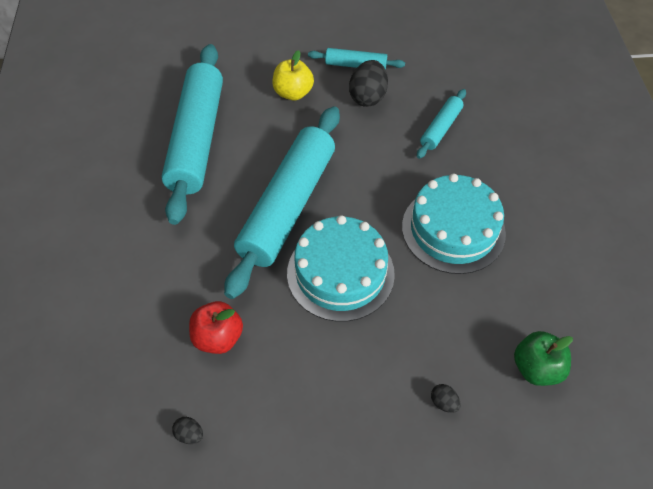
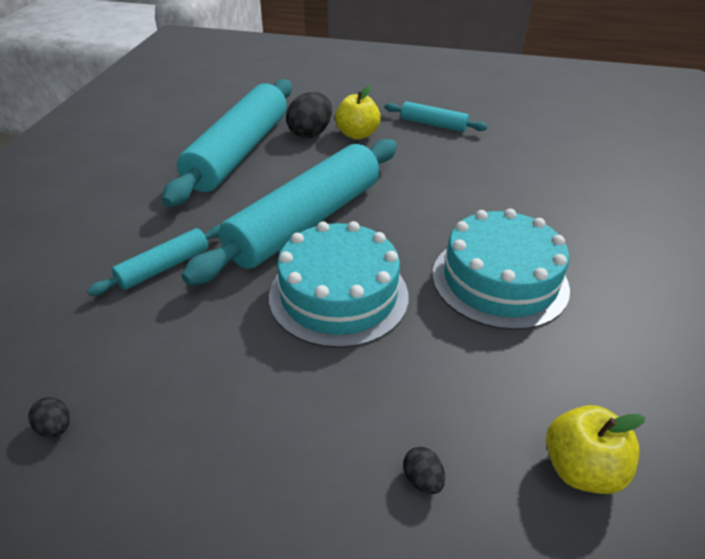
camera: 15 degrees right, 15 degrees down
(218, 337) = (157, 328): red apple -> none
(368, 97) = (437, 149): black egg -> black egg (310, 133)
(441, 128) = (512, 187): turquoise rolling pin -> turquoise rolling pin (164, 267)
(536, 368) = (581, 469): green apple -> yellow apple

